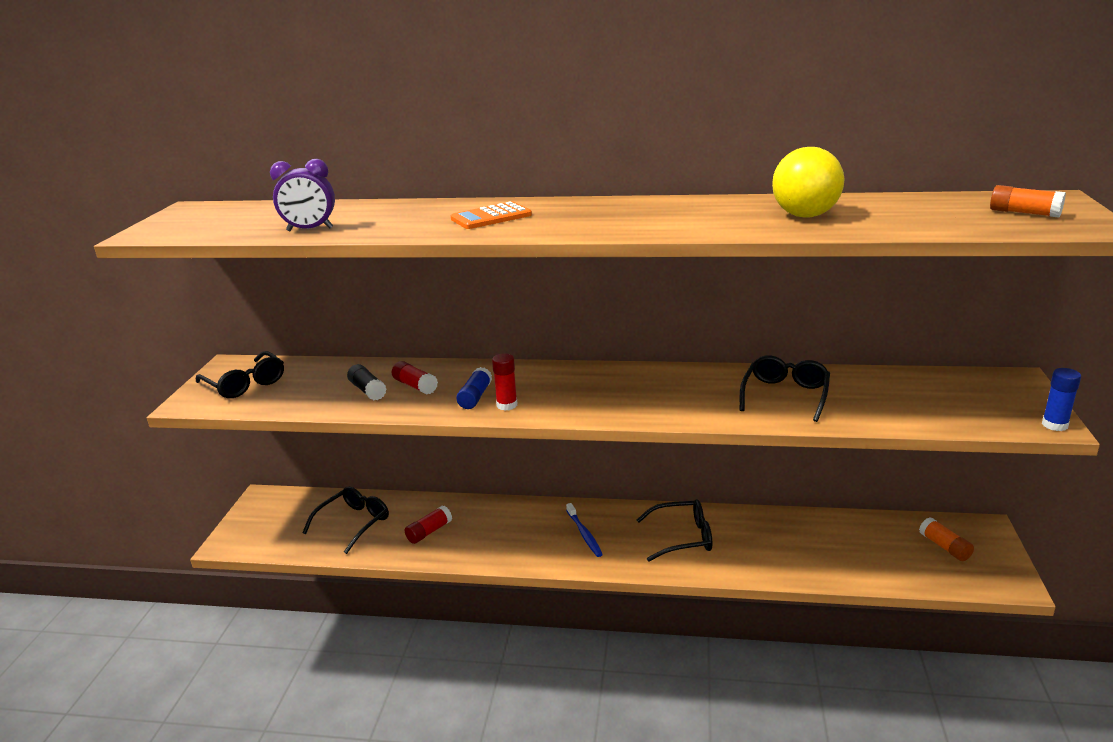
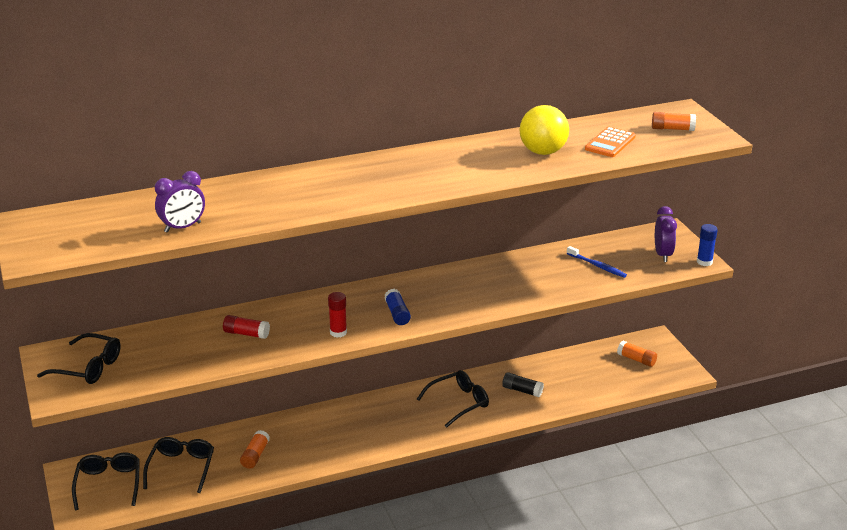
camera: 30 degrees left, 5 degrees up
(367, 390) = (209, 347): black glue stick -> black glue stick (522, 390)
(429, 532) = (255, 455): red glue stick -> orange glue stick
(475, 397) = (306, 331): blue glue stick -> blue glue stick (397, 314)
(491, 217) = (318, 189): orange calculator -> orange calculator (610, 143)
(584, 534) = (383, 421): blue toothbrush -> blue toothbrush (597, 266)
(785, 395) = (531, 277): black glasses -> black glasses (108, 484)
(992, 405) = (662, 255): none -> purple clock

